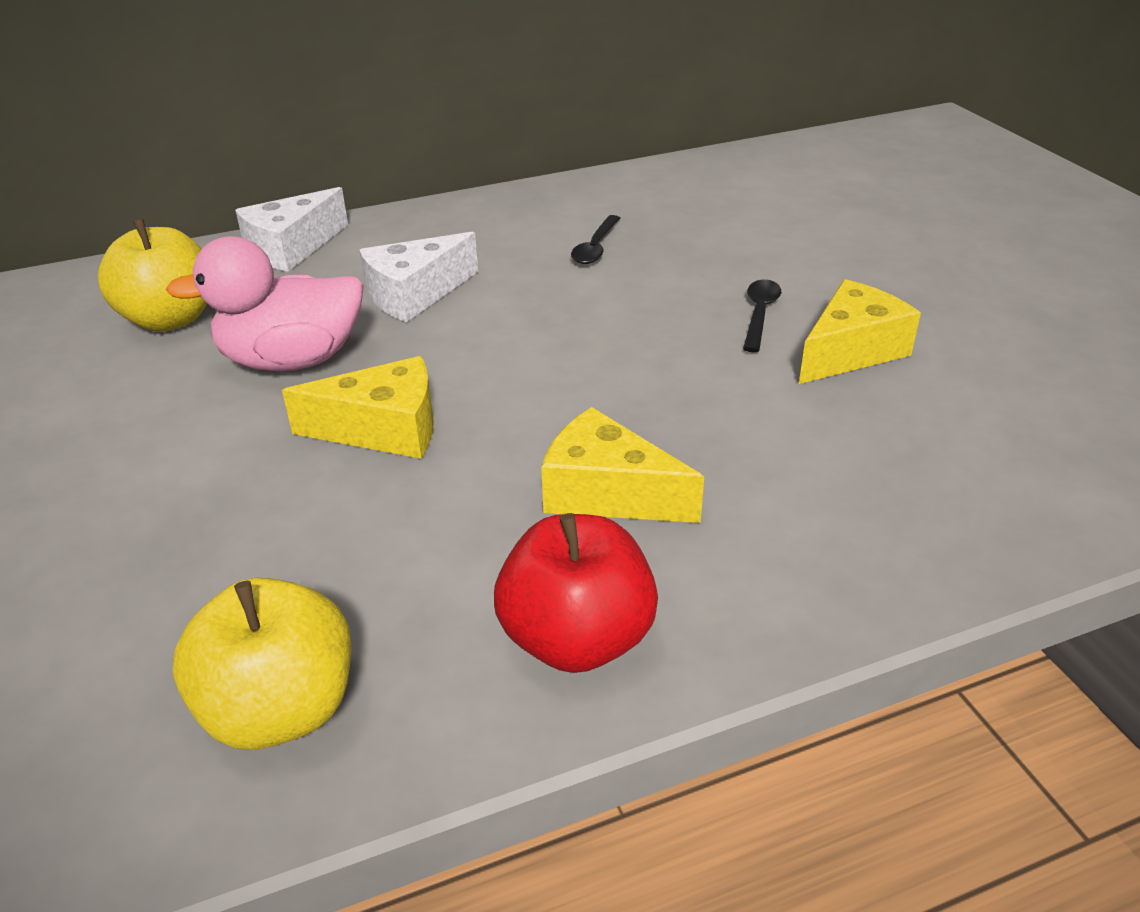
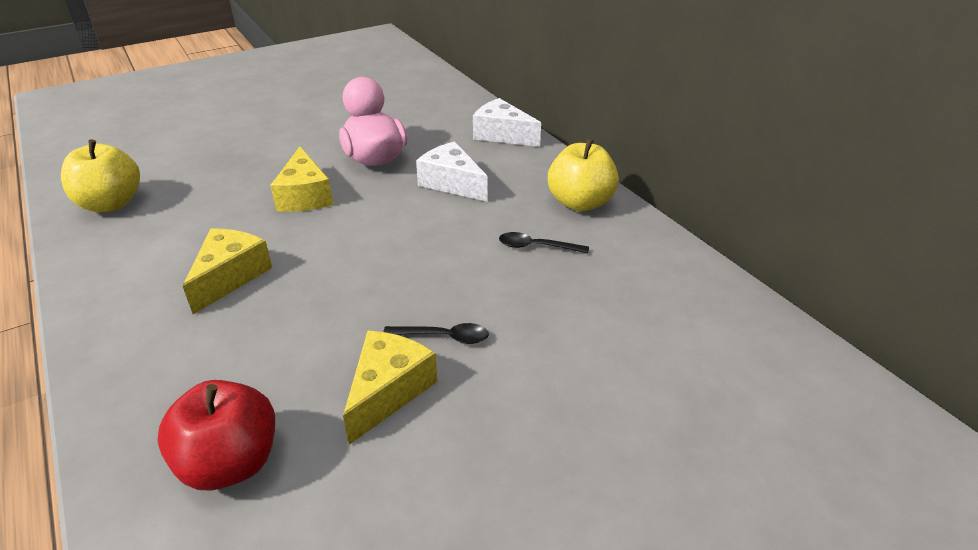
camera: 80 degrees right, 0 degrees up
(170, 319) = (415, 118): yellow apple -> yellow apple (580, 203)
(577, 639) = (116, 276): red apple -> red apple (230, 463)
(850, 351) = (388, 391): yellow cheese -> yellow cheese turned 105 degrees counterclockwise

